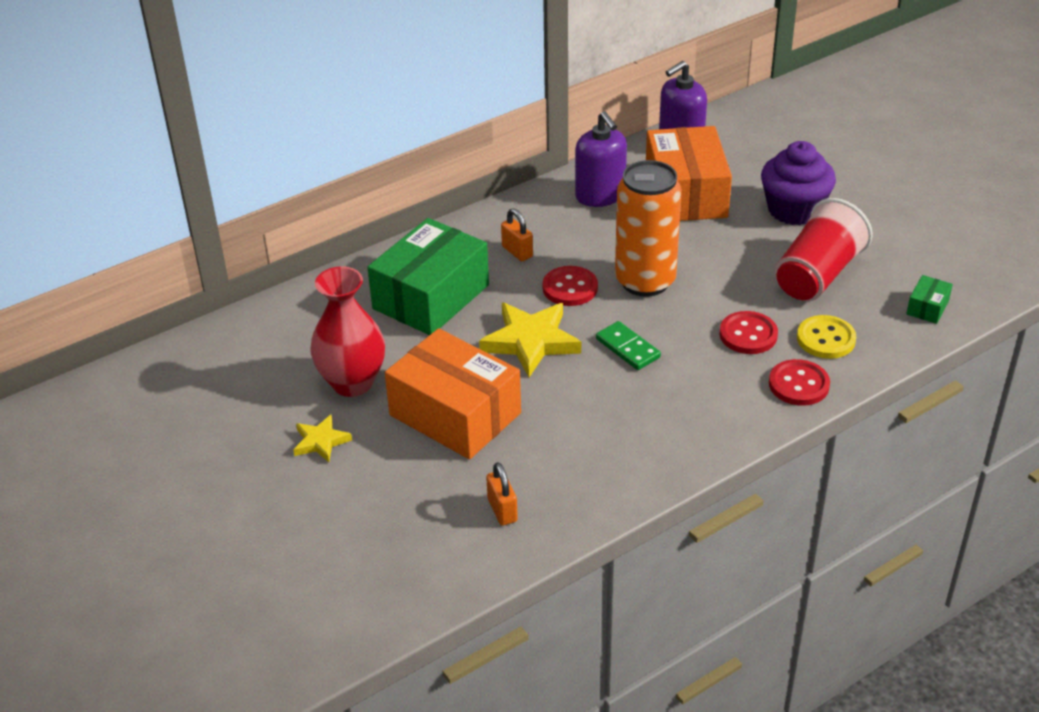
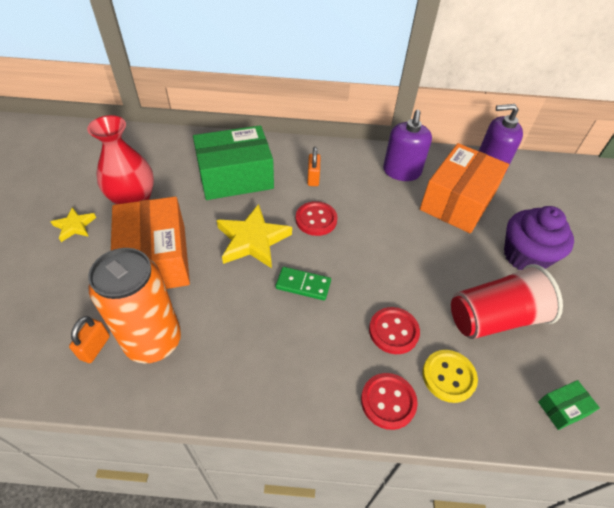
camera: 35 degrees right, 10 degrees up
(628, 348) = (303, 285): green domino -> green domino turned 75 degrees counterclockwise
(645, 281) = (367, 244): orange can -> orange can (153, 341)

